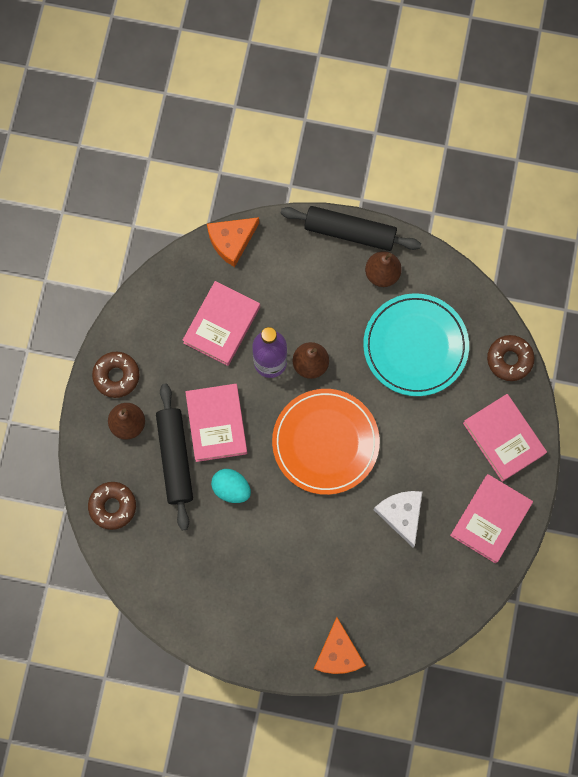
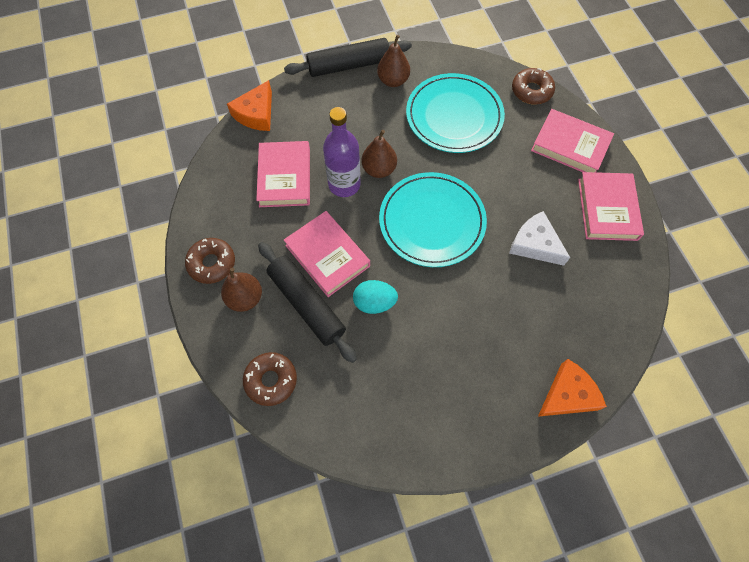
camera: 30 degrees left, 10 degrees down
(325, 442) = (432, 221): orange plate -> turquoise plate
(338, 653) = (567, 394): orange cheese -> orange cheese turned 90 degrees counterclockwise

